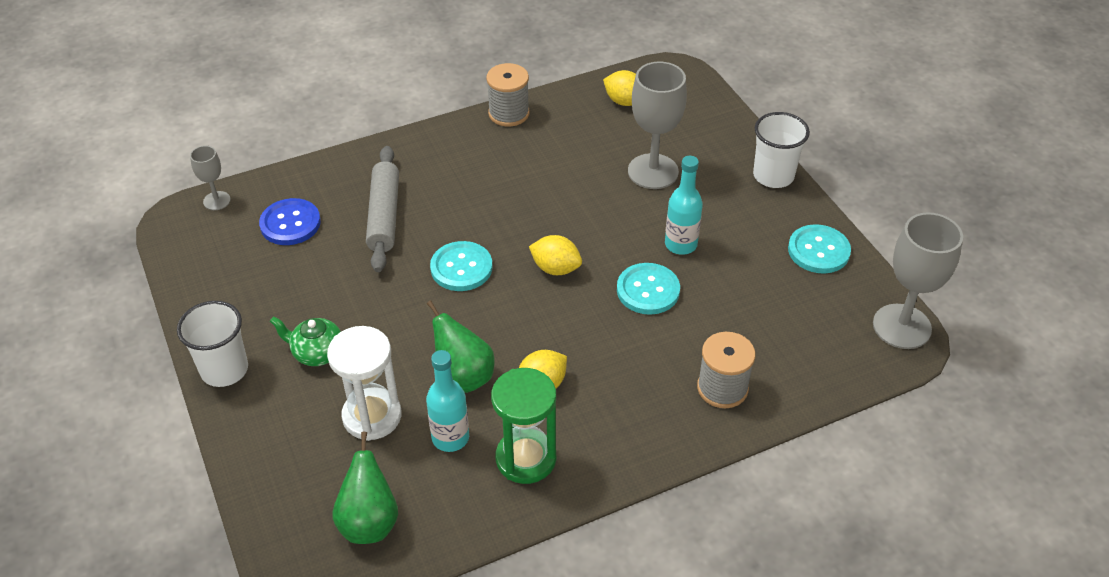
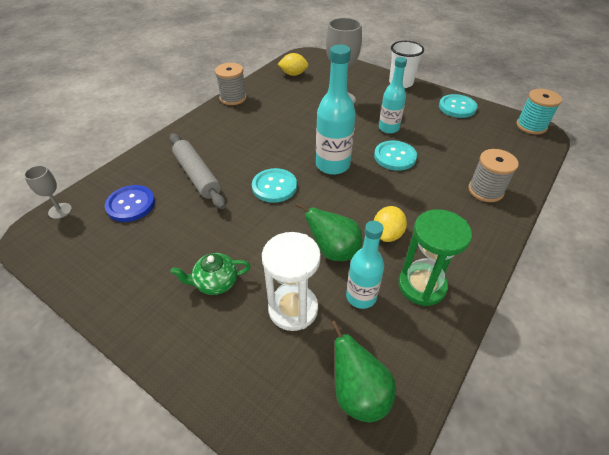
camera: 30 degrees left, 0 degrees up
(224, 369) = (146, 330): white cup -> none
(555, 268) = (332, 165): yellow lemon -> turquoise bottle
(901, 326) = (531, 126): grey goblet -> turquoise spool

